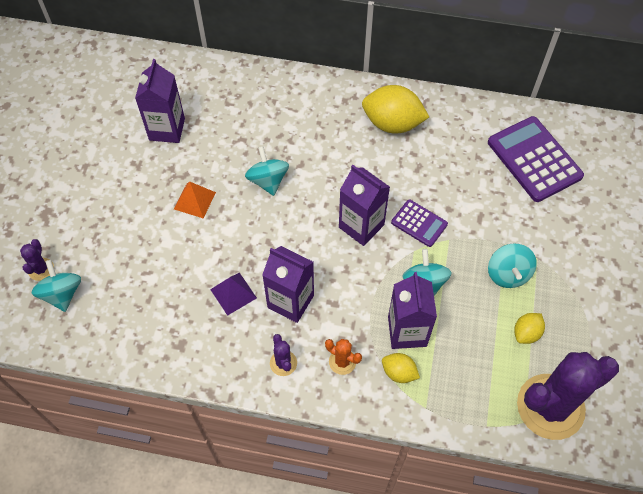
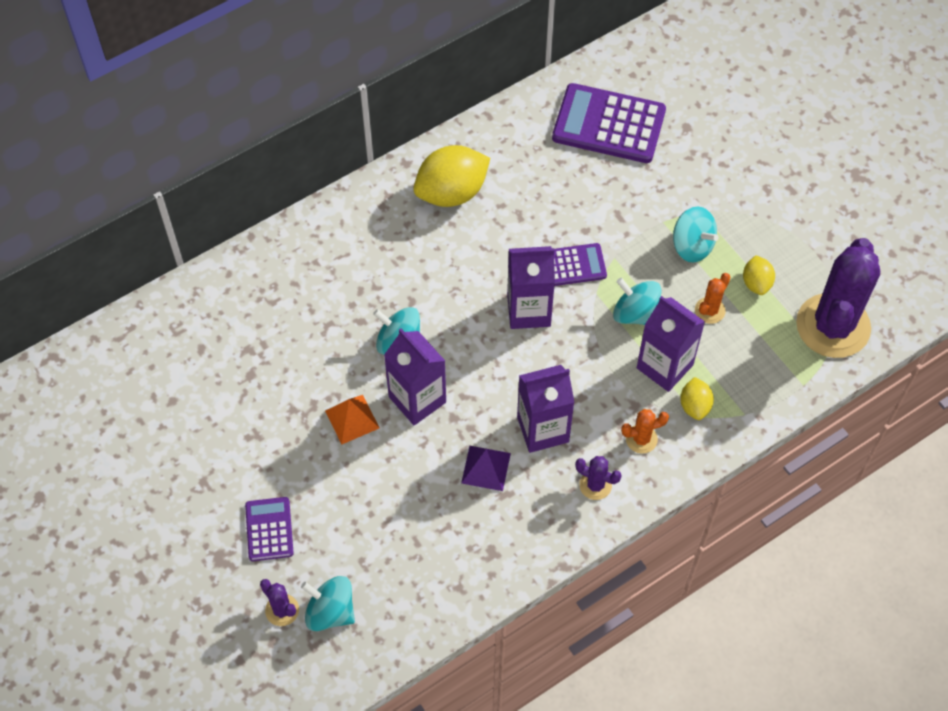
camera: 45 degrees left, 0 degrees up
(85, 220) = (269, 529): none -> purple calculator
(167, 129) = (242, 377): purple carton -> purple carton (417, 399)
(399, 372) = (695, 406): yellow lemon -> yellow lemon turned 75 degrees counterclockwise
(475, 323) = (709, 310): none -> orange cactus

